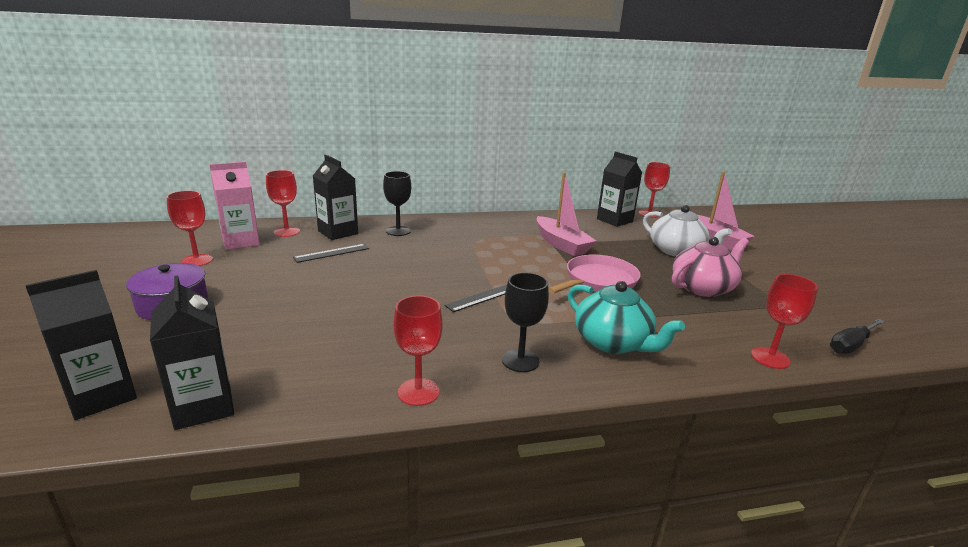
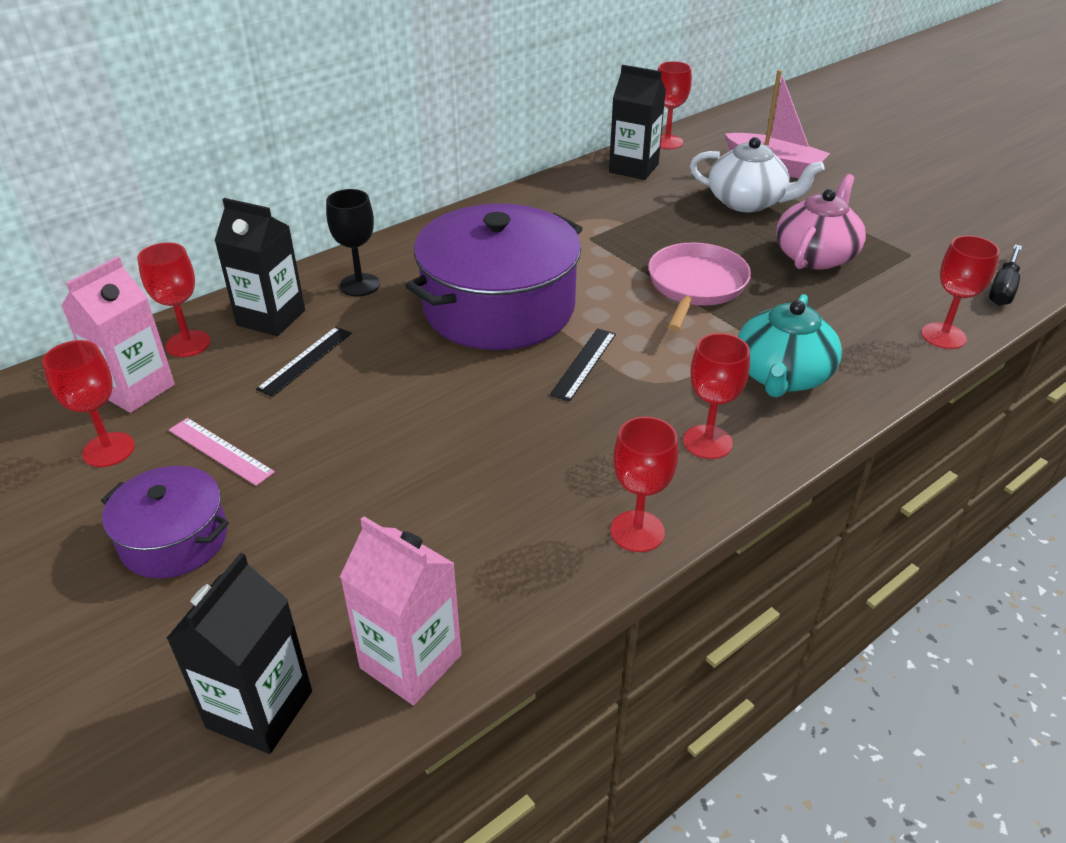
camera: 25 degrees left, 15 degrees up
(203, 406) = (410, 661): black carton -> pink carton
(243, 276) = (220, 451): none -> pink ruler
(462, 259) = (499, 307): none -> purple pot
(520, 361) = (707, 442): black goblet -> red goblet
(561, 244) = (603, 236): pink boat -> none
(613, 342) = (782, 376): turquoise teapot -> turquoise teapot turned 90 degrees clockwise

